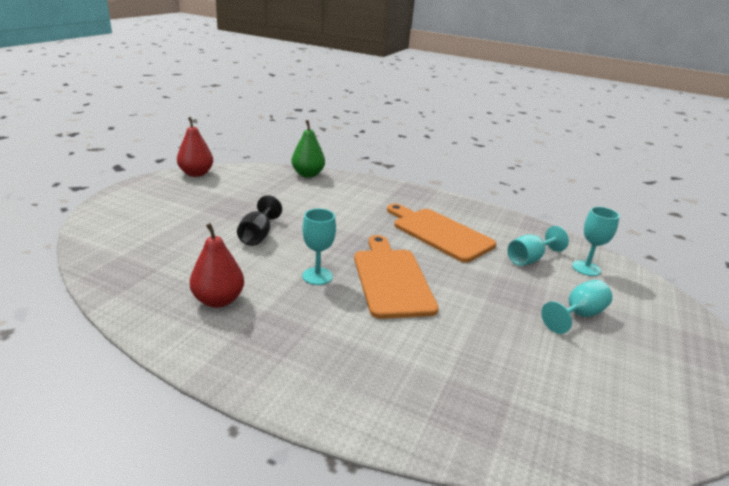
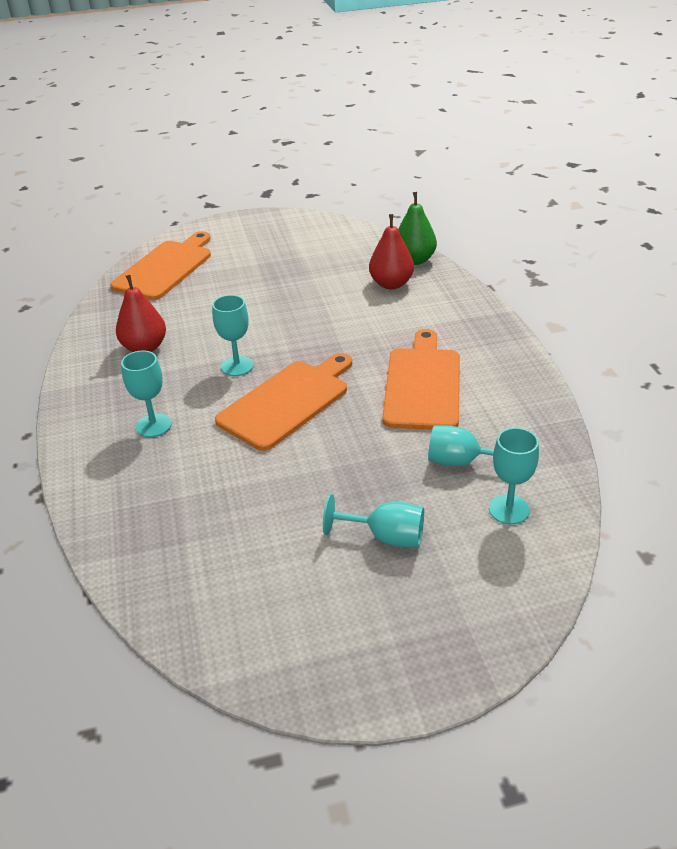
camera: 55 degrees right, 10 degrees up
(123, 240) = (165, 268): none -> orange cutting board
(196, 174) = (313, 222): red pear -> red pear (391, 284)
(258, 235) = (258, 307): black goblet -> none
(336, 346) = (153, 425): none -> turquoise goblet

